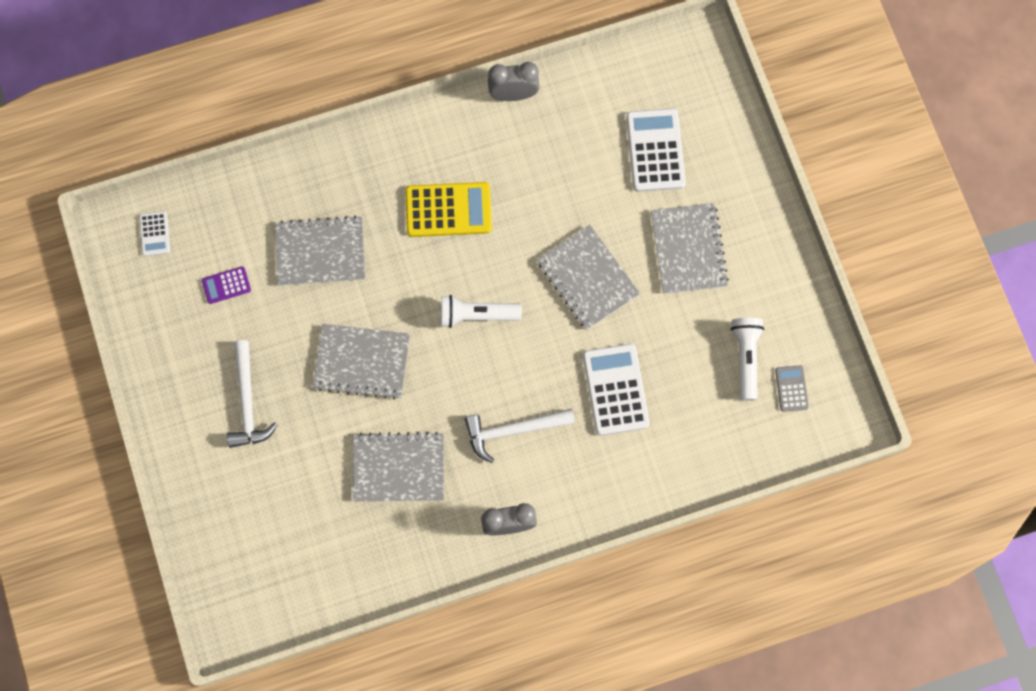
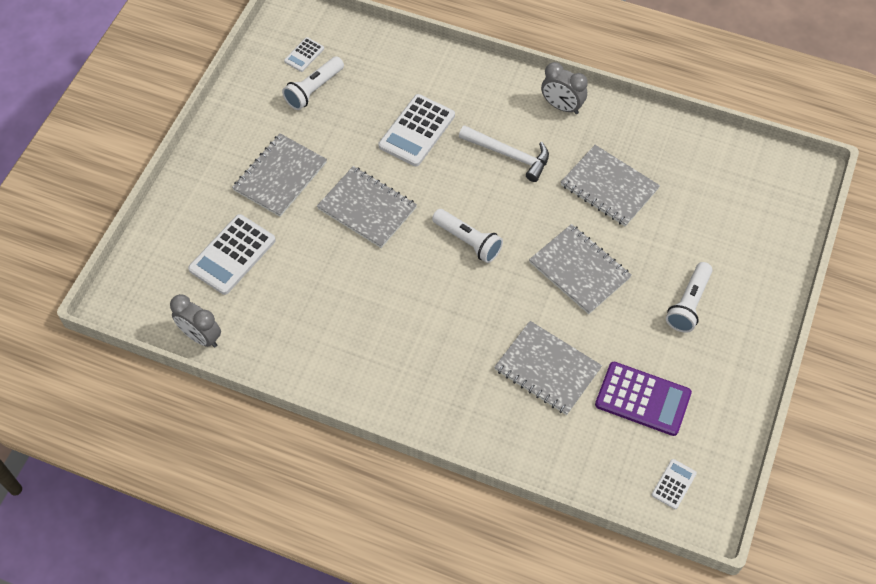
camera: 140 degrees left, 15 degrees down
(226, 285) = (642, 399): purple calculator -> purple calculator, size x1.93
(247, 402) = (688, 303): white hammer -> white flashlight
(448, 210) = (422, 326): yellow calculator -> none
(513, 94) = (292, 374): grey clock -> grey clock (201, 337)
(587, 278) = (367, 208): grey notebook -> grey notebook turned 60 degrees counterclockwise
(791, 388) = (304, 55): grey calculator -> white calculator

